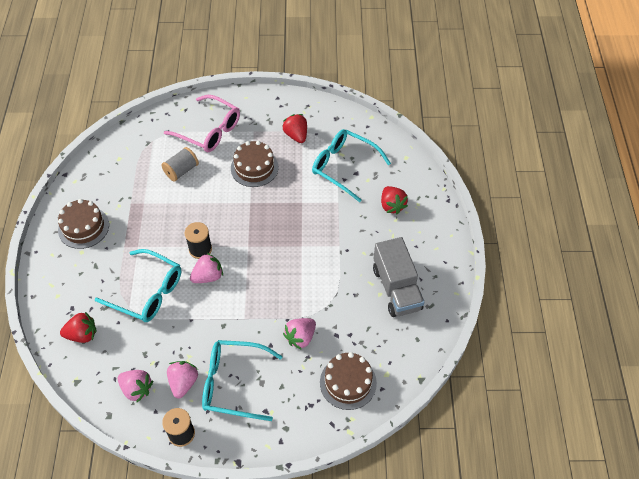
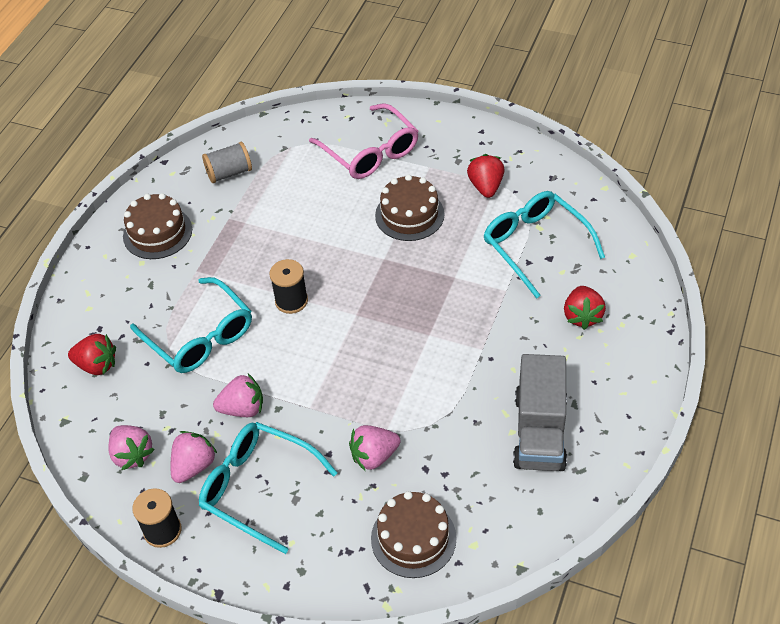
camera: 25 degrees right, 5 degrees down
(181, 170) = (311, 194): grey spool -> grey spool (229, 173)
(208, 276) = (286, 339): pink strawberry -> pink strawberry (243, 408)

